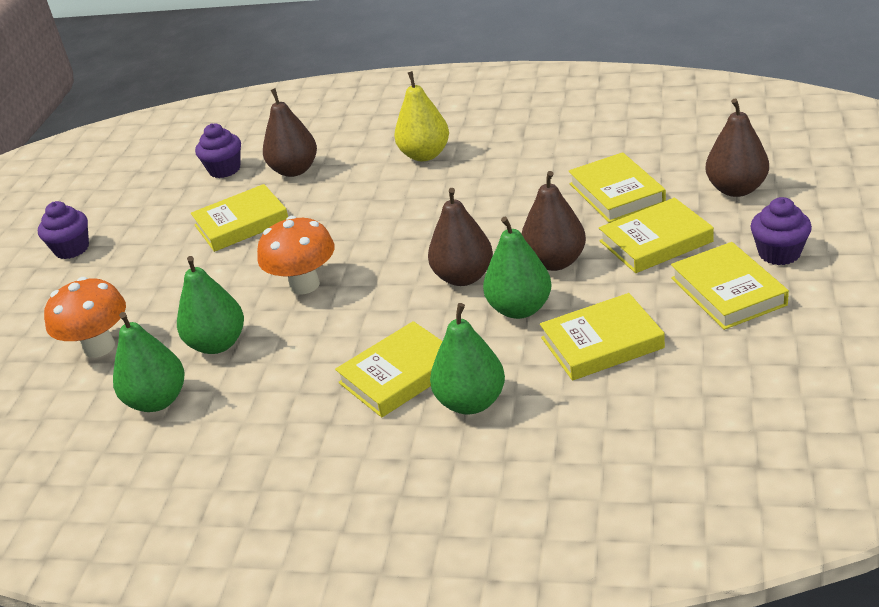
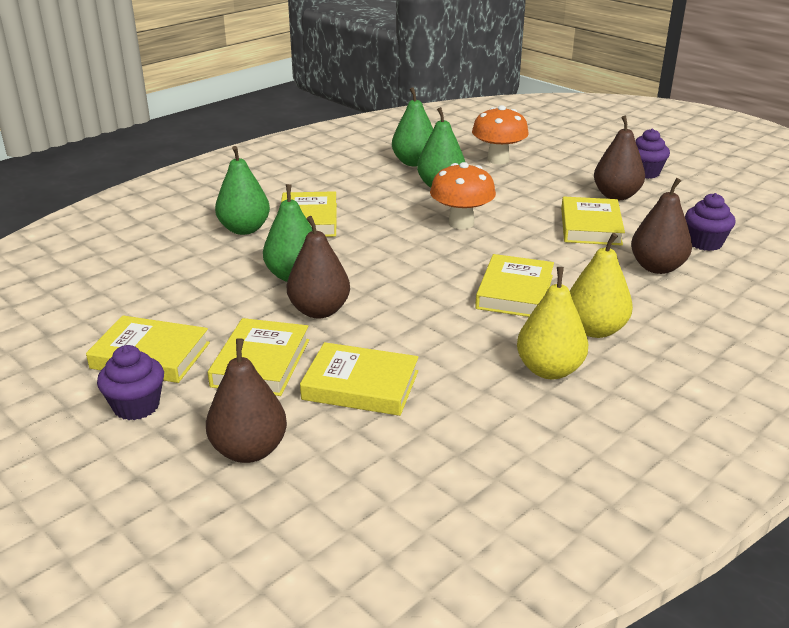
camera: 120 degrees right, 5 degrees down
(463, 277) = (368, 272): brown pear -> brown pear (616, 196)
(499, 148) = (549, 370): none -> yellow pear
(602, 343) = (206, 285): yellow book -> yellow book (515, 292)

